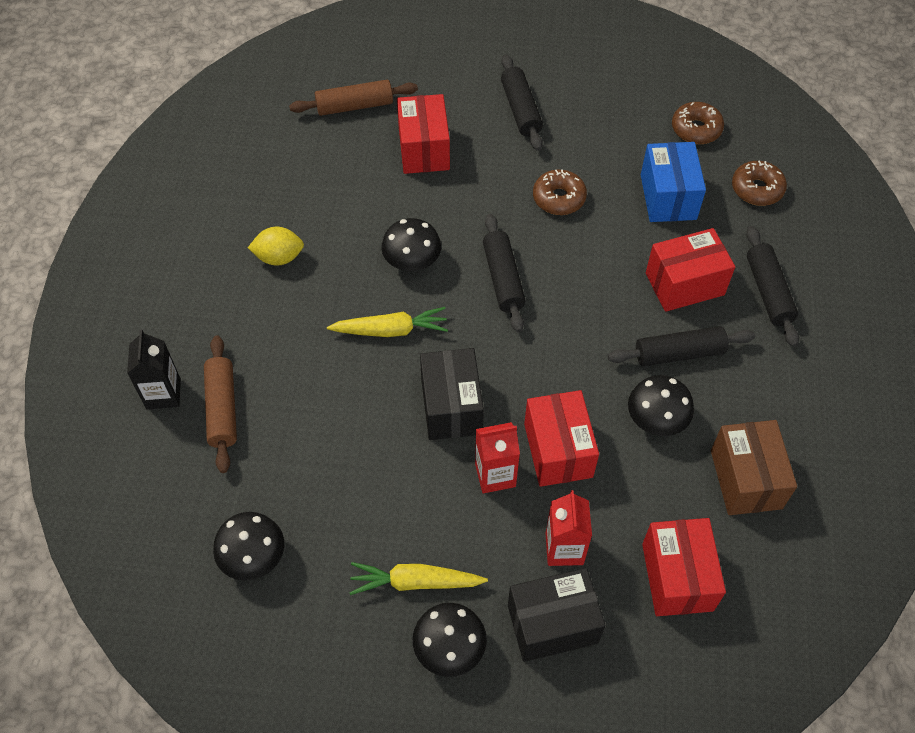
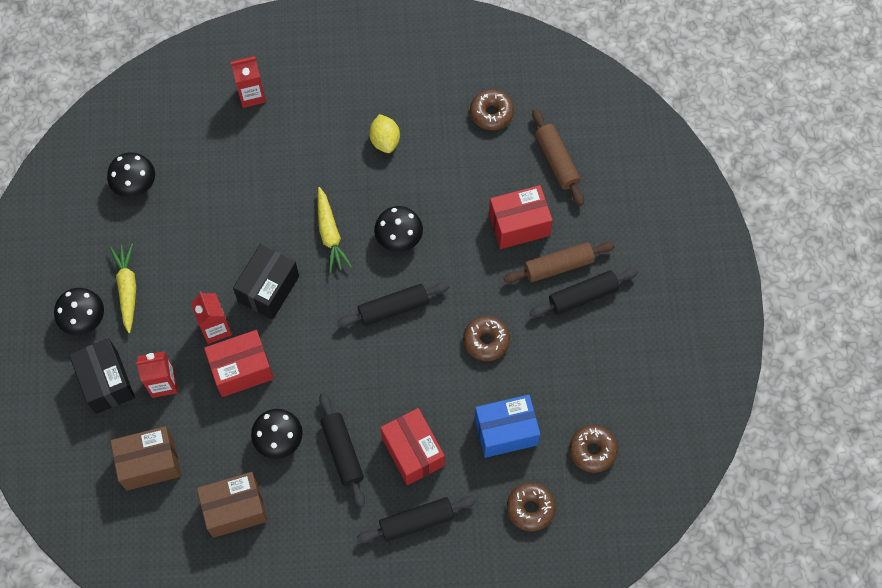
camera: 80 degrees right, 10 degrees up
(163, 394) = (251, 95): black carton -> red carton
(222, 408) = (245, 136): brown rolling pin -> brown rolling pin (558, 266)
(276, 152) = (491, 113): none -> brown donut
(451, 407) = (268, 289): black box -> black box turned 45 degrees counterclockwise
(677, 577) = (150, 463): red box -> brown box

